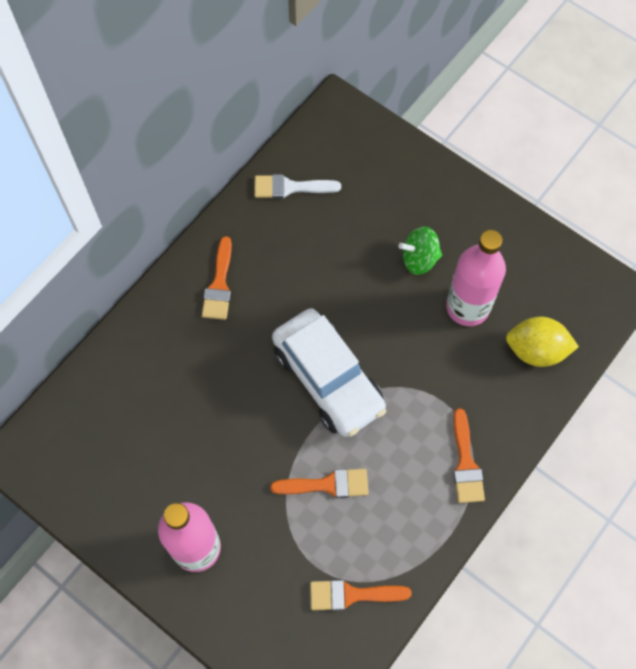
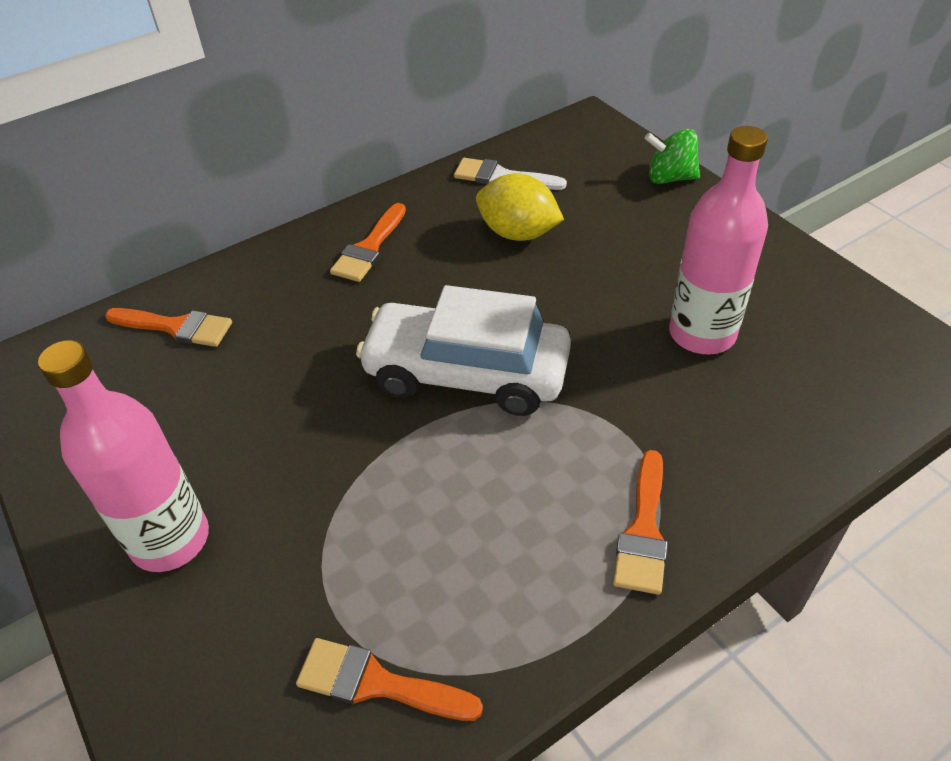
camera: 20 degrees right, 20 degrees down
(327, 484) = (408, 504): orange brush -> orange brush (176, 327)
(328, 379) = (466, 373): white car -> white car turned 120 degrees clockwise
(419, 259) = (646, 270): green spinning top -> green spinning top (670, 178)
(536, 350) = (799, 406): yellow lemon -> yellow lemon (518, 233)

